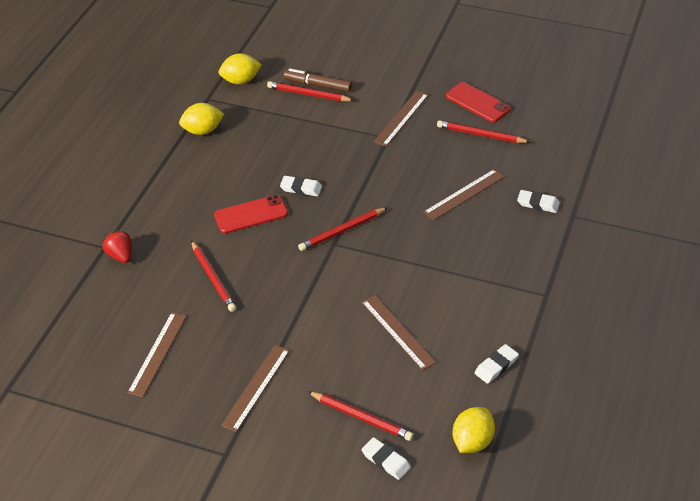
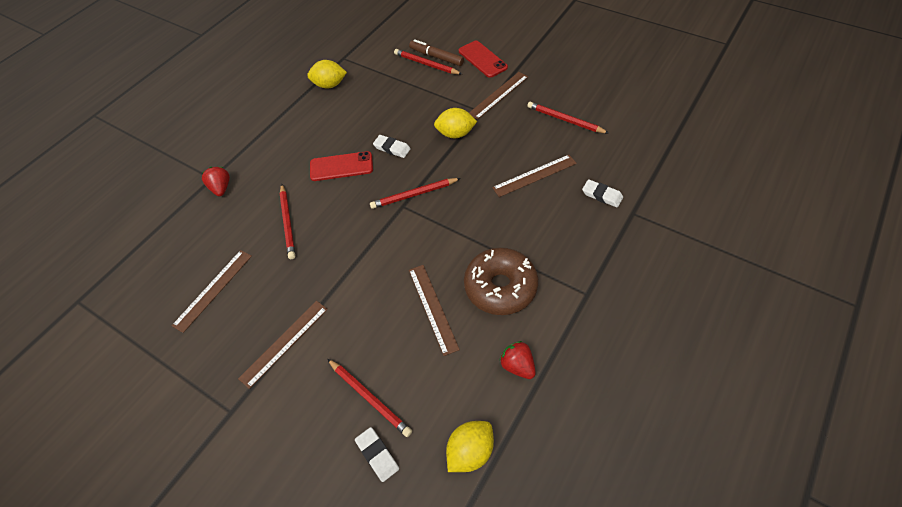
camera: 15 degrees right, 10 degrees up
(241, 81) = (375, 46): yellow lemon -> yellow lemon (455, 134)
(459, 302) = (500, 287): none -> brown donut
(477, 103) = (570, 89): red phone -> red phone (482, 59)
(496, 366) = (517, 366): white eraser -> red strawberry

